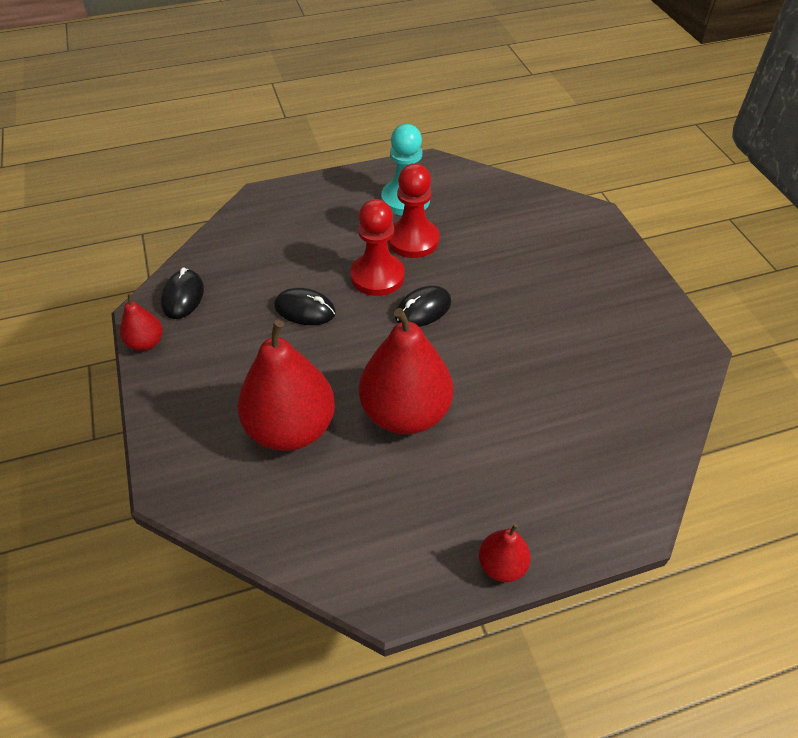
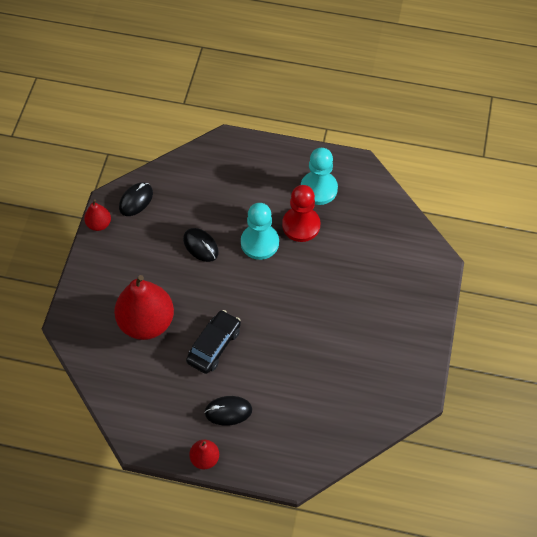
camera: 30 degrees right, 10 degrees up
(377, 276) = (259, 242): red pawn -> turquoise pawn
(405, 413) = (214, 345): red pear -> black car
(423, 309) = (271, 281): black mouse -> black mouse (228, 411)

